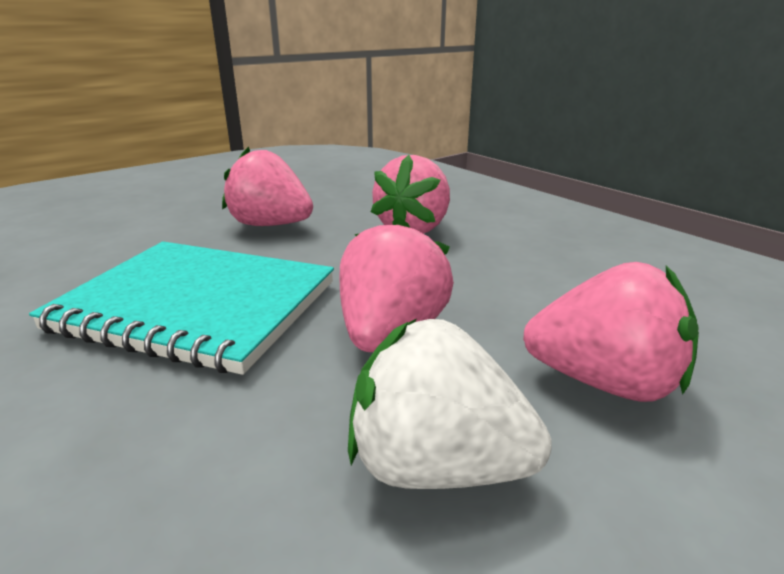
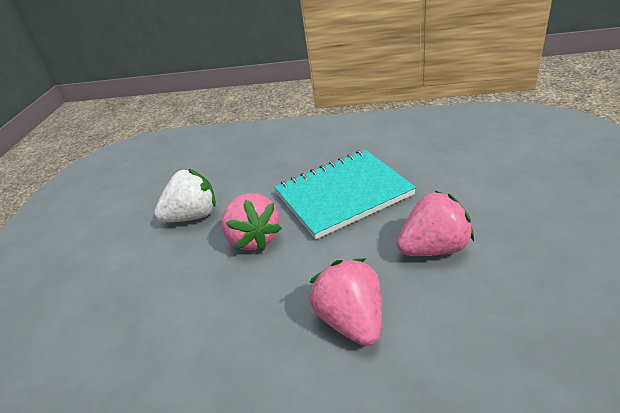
camera: 140 degrees right, 10 degrees up
(604, 382) = (155, 276): pink strawberry -> none

